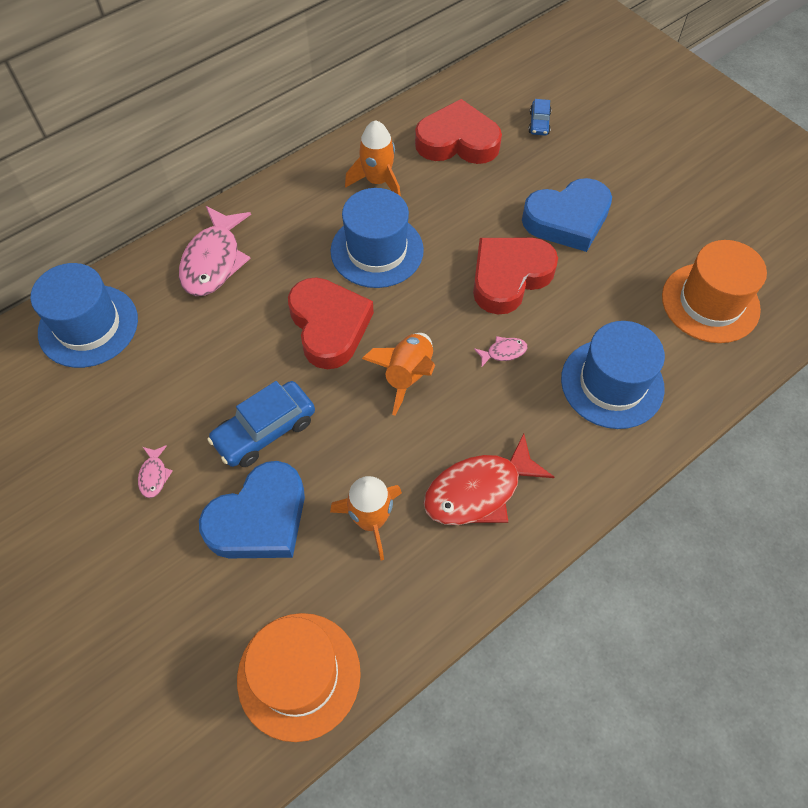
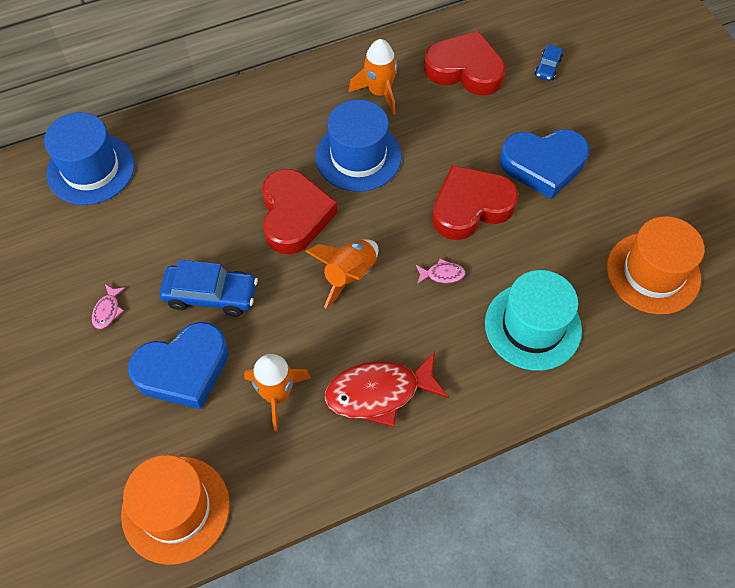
camera: 15 degrees right, 0 degrees up
(214, 260) = (213, 134): pink fish -> none
(265, 431) = (211, 295): blue car -> blue car turned 150 degrees counterclockwise
(612, 383) = (533, 326): blue hat -> turquoise hat

